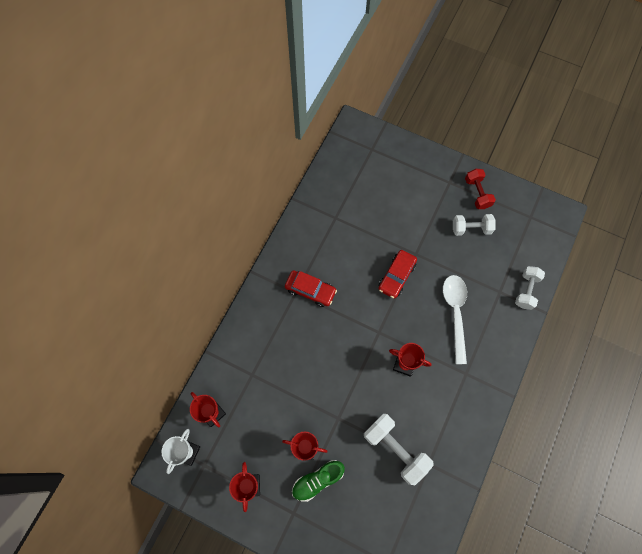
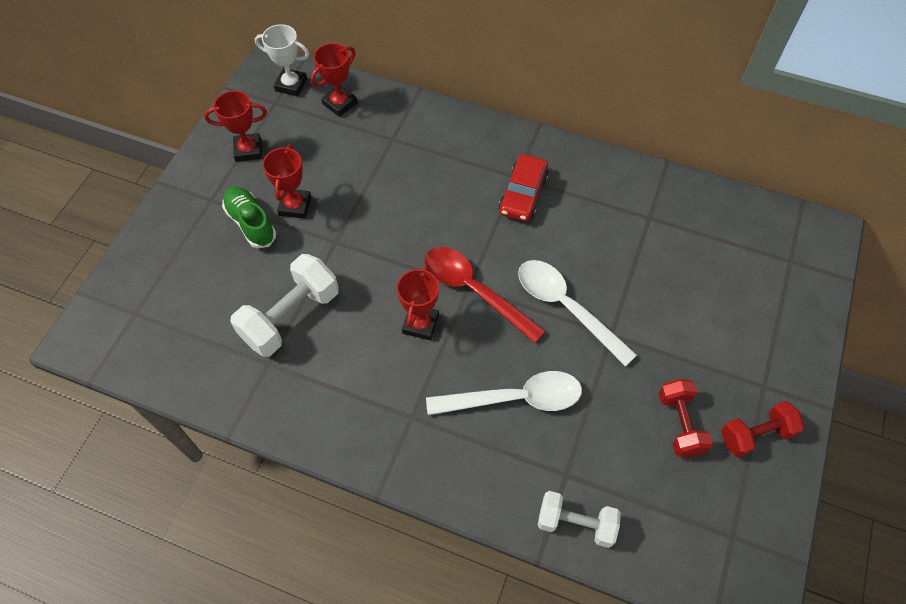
camera: 85 degrees right, 10 degrees down
(382, 329) = (474, 291): none -> red spoon
(396, 276) = (566, 307): red car -> white spoon
(471, 229) = (679, 424): white dumbbell -> red dumbbell

